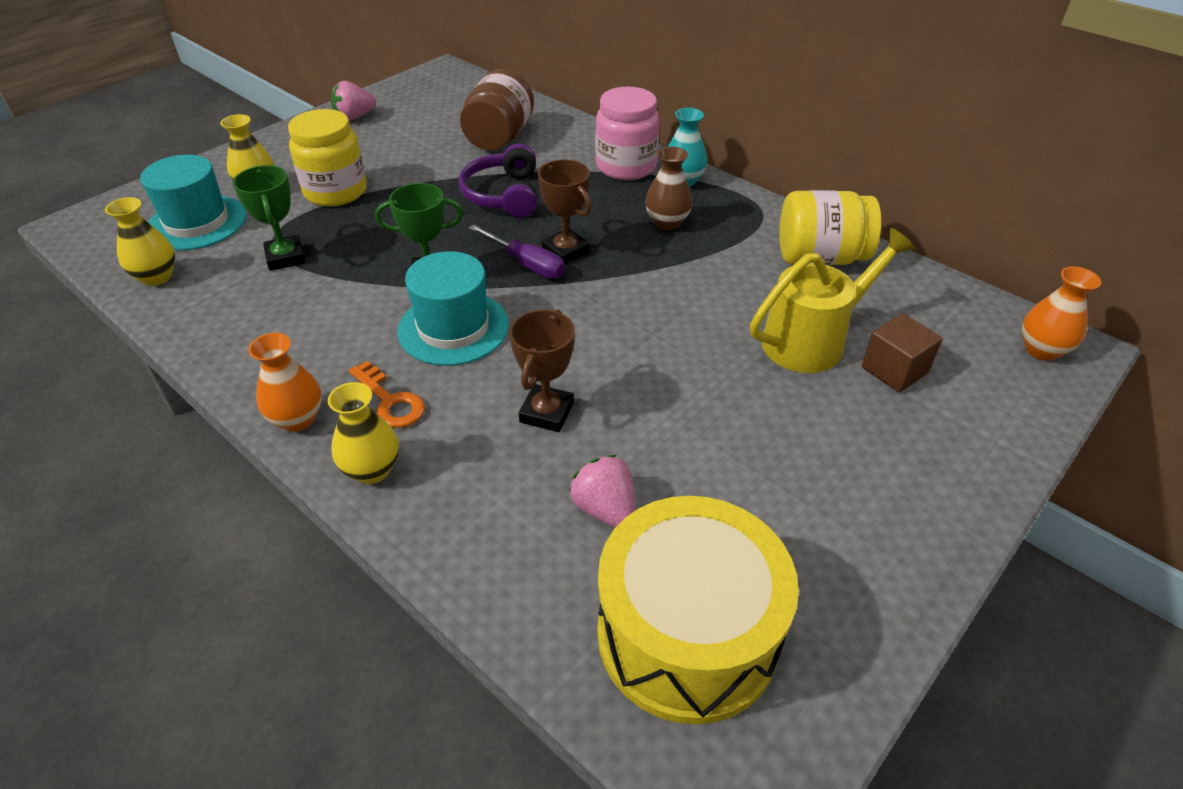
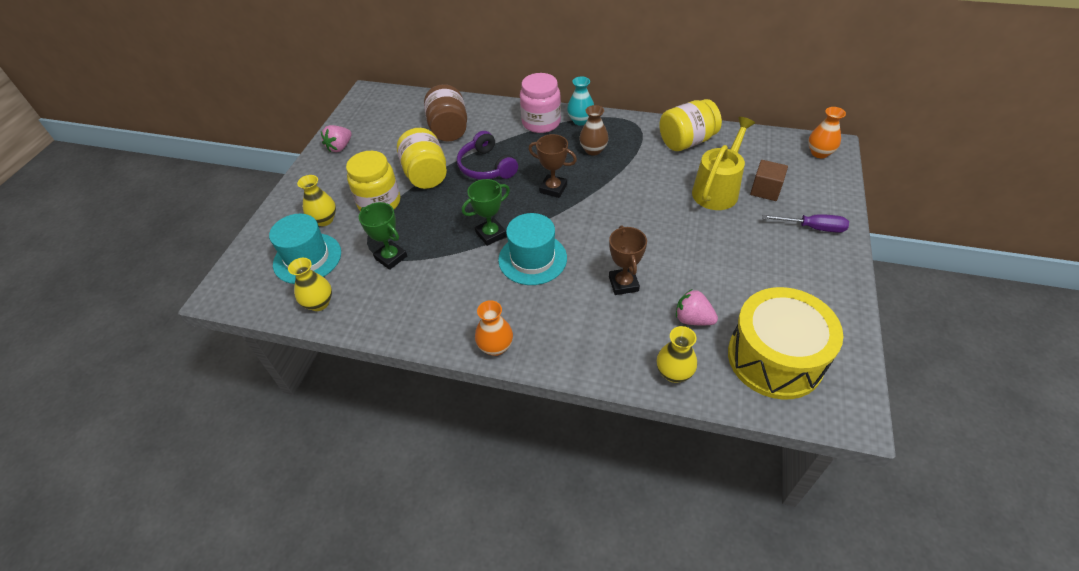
camera: 25 degrees left, 5 degrees up
(372, 470) = (563, 354): yellow vase -> yellow vase (674, 373)
(390, 401) = (537, 314): orange key -> none
(421, 179) = (426, 175): none -> yellow jar
(527, 264) = (539, 205): purple screwdriver -> purple screwdriver (813, 228)

